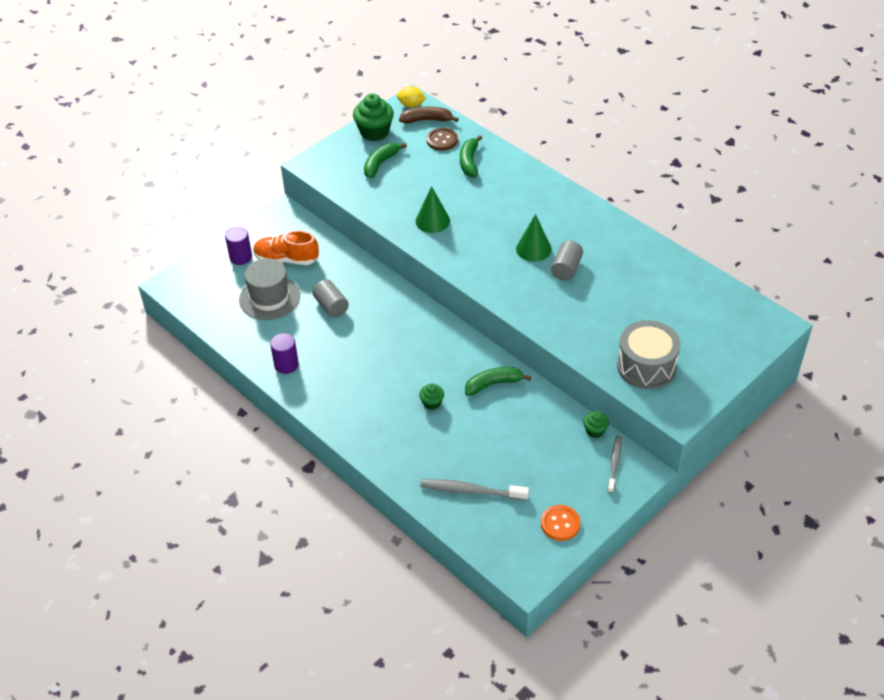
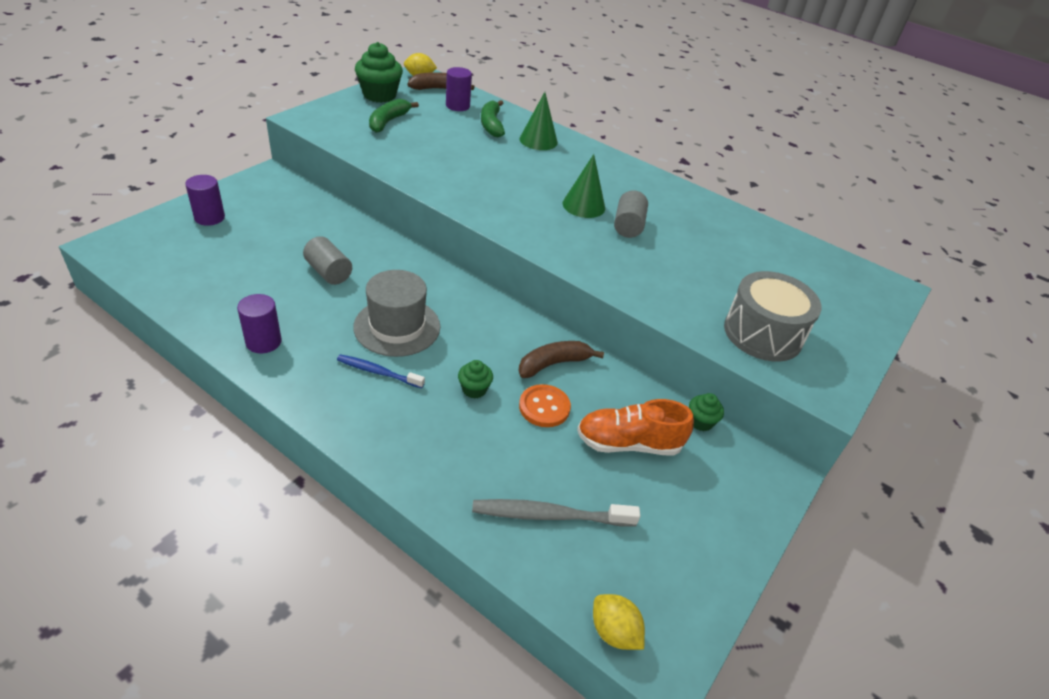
camera: 15 degrees left, 5 degrees down
(269, 298) = (245, 262): grey hat -> grey hat (397, 327)
(286, 259) = (270, 221): orange shoe -> orange shoe (628, 443)
(365, 389) = (378, 372): none -> blue toothbrush
(432, 221) = (456, 175): green cone -> green cone (538, 140)
(442, 140) = (457, 106): brown button -> purple cylinder
(493, 384) = (553, 364): green banana -> brown banana
(498, 560) = (614, 632): none -> yellow lemon
(560, 523) = (692, 561): orange button -> orange button (544, 407)
(614, 463) = (740, 466): grey toothbrush -> none

